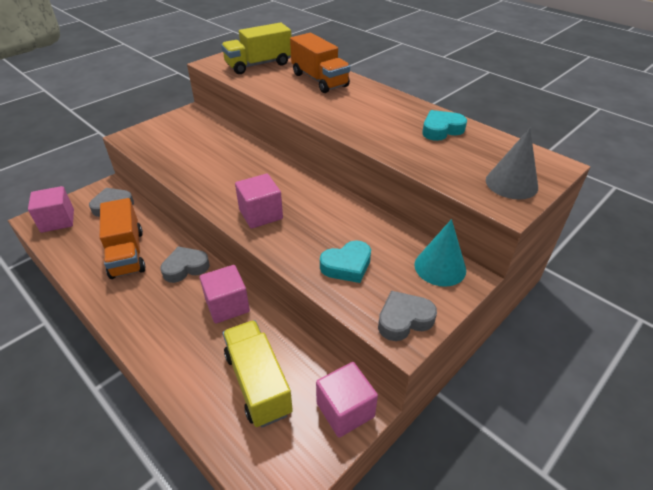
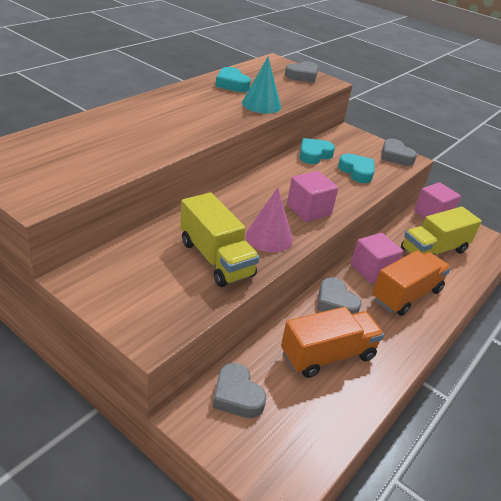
camera: 100 degrees left, 5 degrees down
(57, 221) = (281, 457): pink cube -> none
(219, 186) = (269, 237): none -> pink cone
(258, 65) = (58, 162): yellow truck -> yellow truck (216, 259)
(319, 80) = (120, 125): orange truck -> orange truck (406, 295)
(381, 232) = (314, 155): none -> turquoise heart
(440, 267) = (343, 138): turquoise cone -> turquoise cone (261, 104)
(511, 183) = (302, 76): grey cone -> grey heart

